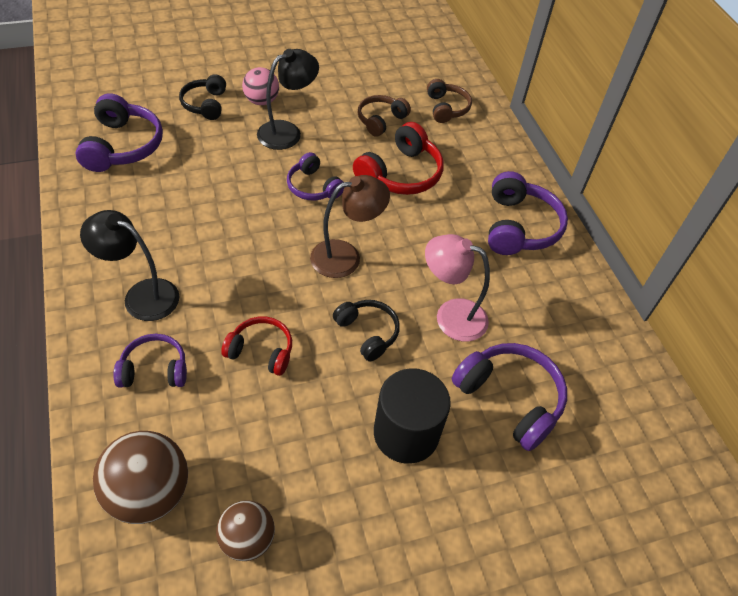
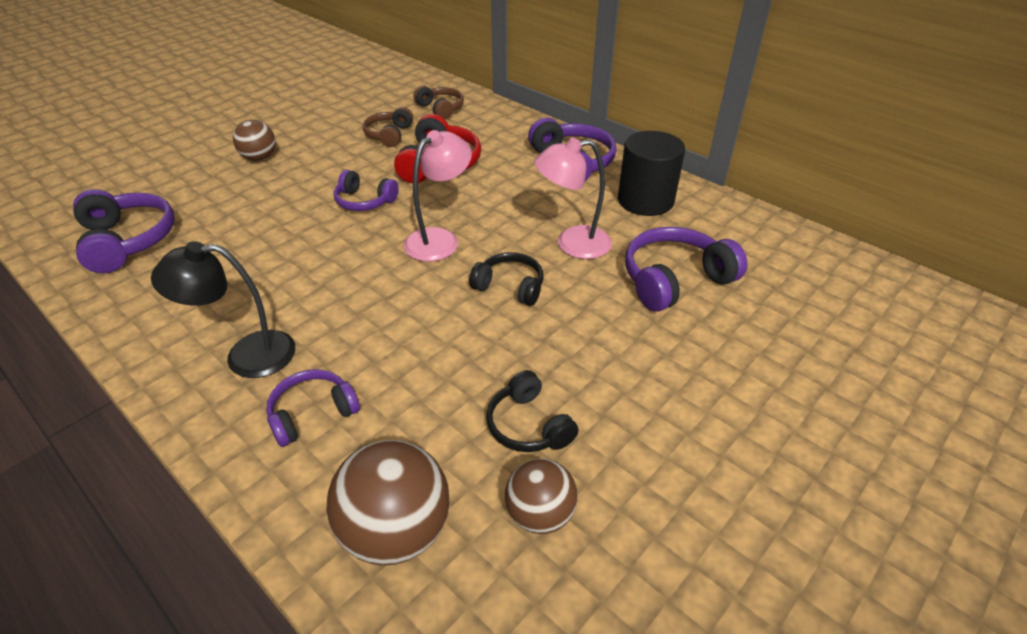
camera: 25 degrees left, 10 degrees down
(205, 104) = (200, 179): black headphones -> black headphones (528, 425)
(261, 101) = (259, 158): pink ball -> brown ball
(261, 351) = (418, 345): red headphones -> none
(287, 132) = (305, 171): black lamp -> none
(346, 256) = (440, 239): brown lamp -> pink lamp
(406, 433) = (612, 346): black cylinder -> black cylinder (645, 201)
(510, 399) = (675, 280): purple headphones -> purple headphones turned 45 degrees counterclockwise

